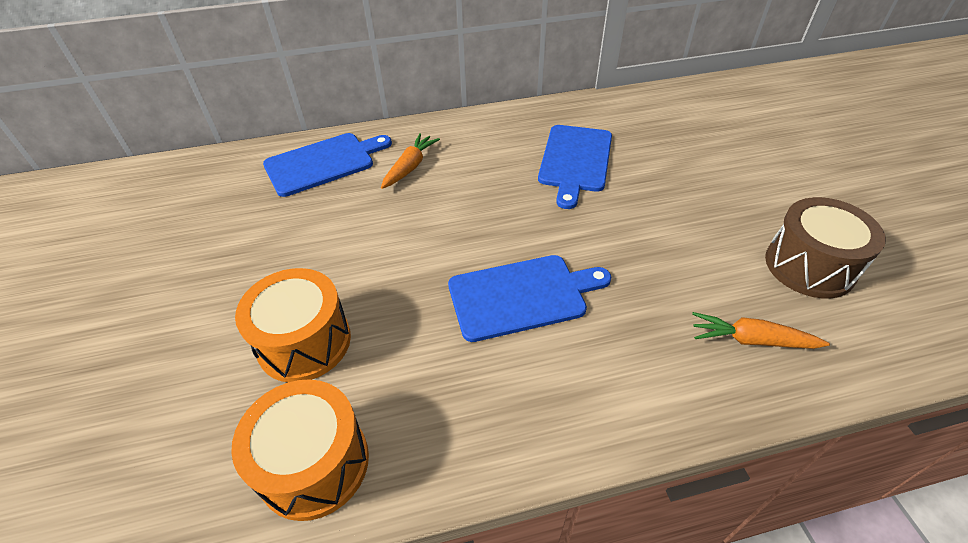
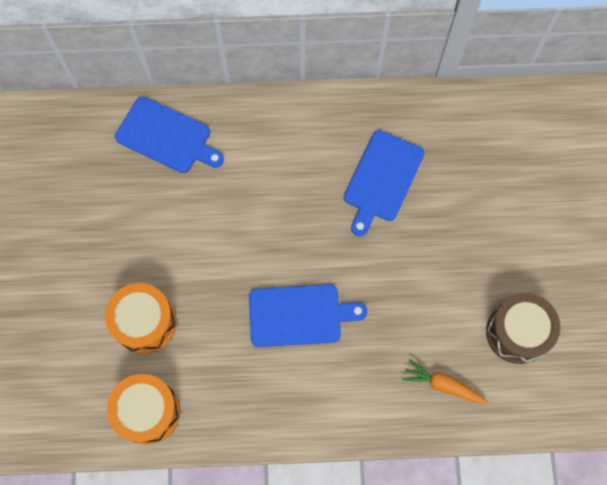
camera: 10 degrees right, 25 degrees up
(323, 163) = (166, 136): blue cutting board -> blue cutting board turned 45 degrees clockwise
(410, 167) = (240, 157): orange carrot -> none

